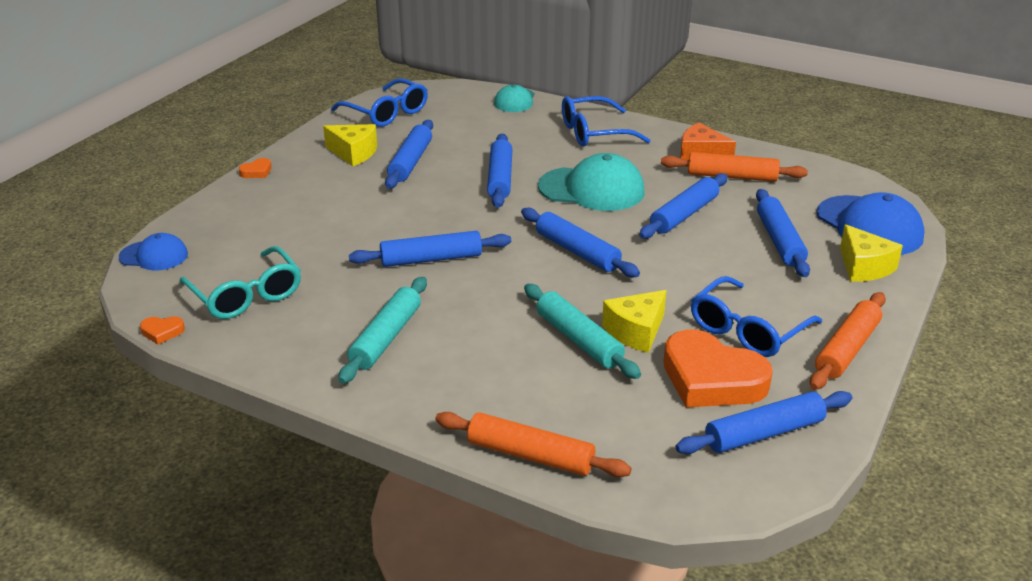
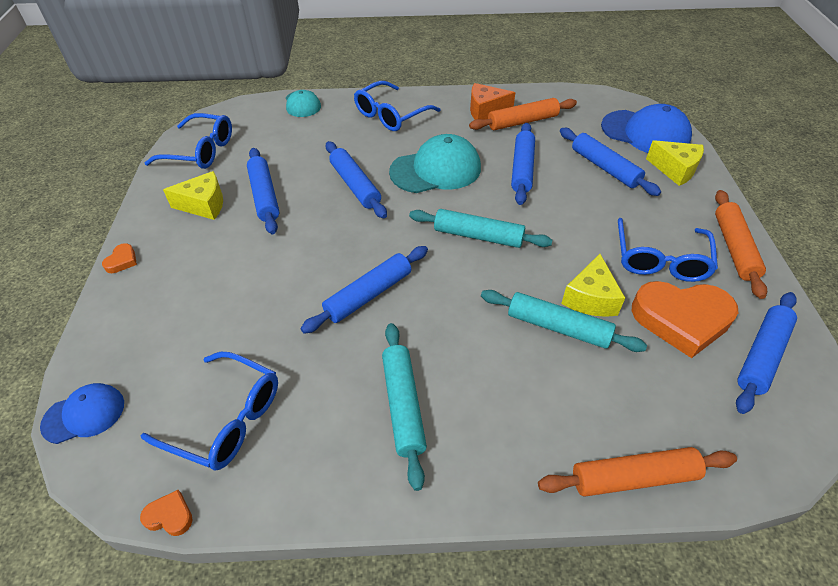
camera: 30 degrees left, 15 degrees up
(162, 332) = (170, 516): orange heart -> orange heart turned 135 degrees counterclockwise
(246, 295) = (226, 419): turquoise glasses -> blue glasses
(577, 251) = (478, 236): blue rolling pin -> turquoise rolling pin

